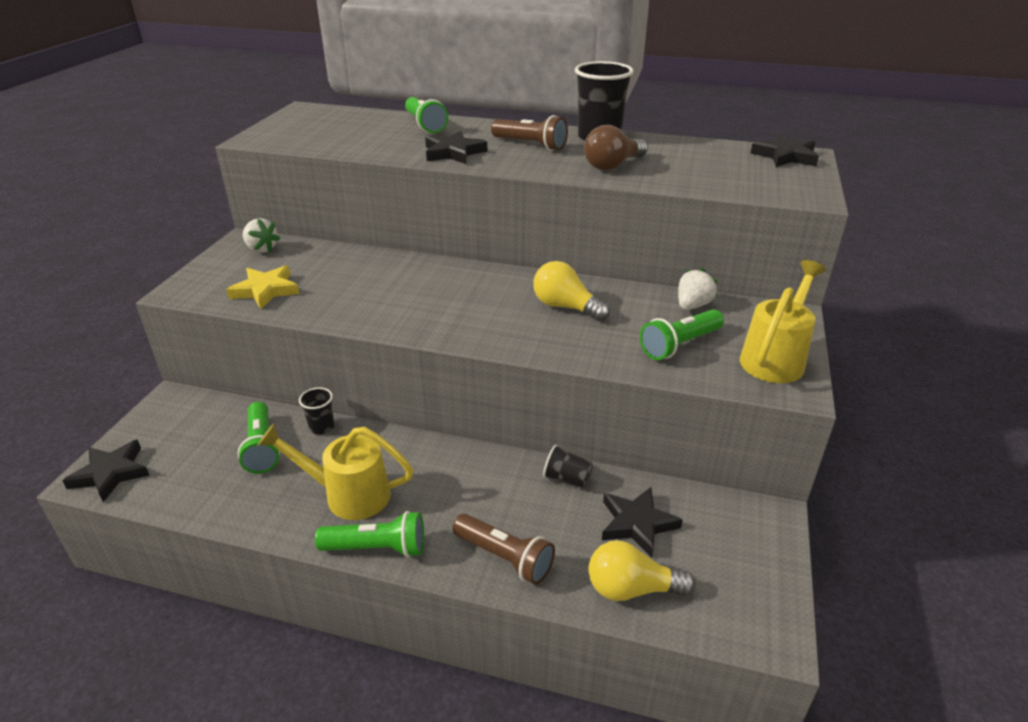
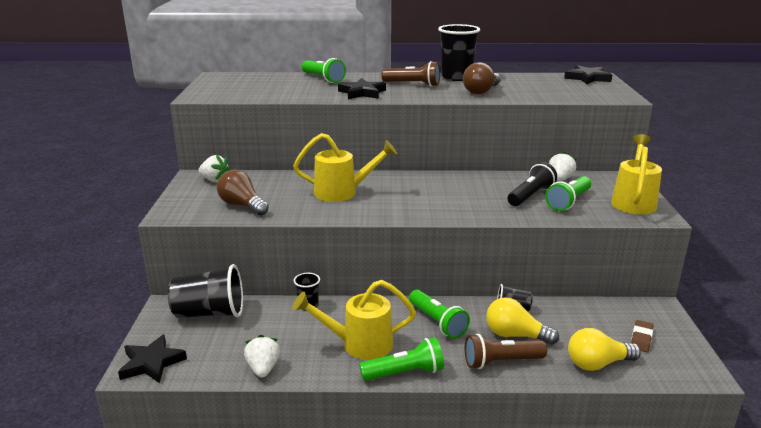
camera: 15 degrees left, 10 degrees down
(209, 417) = (209, 313): none -> black cup
(221, 506) = (263, 368): none -> white strawberry
(262, 447) = (269, 326): green flashlight -> green flashlight (437, 322)
(265, 290) = (242, 205): yellow star -> brown light bulb
(394, 287) = (342, 192): none -> yellow watering can
(505, 558) = (501, 362): brown flashlight -> brown flashlight turned 150 degrees clockwise
(565, 307) = (476, 190): yellow light bulb -> yellow light bulb (515, 335)
(633, 327) = (530, 195): none -> black flashlight
(637, 524) = (577, 326): black star -> none
(716, 561) = (641, 339): none -> brown eraser

